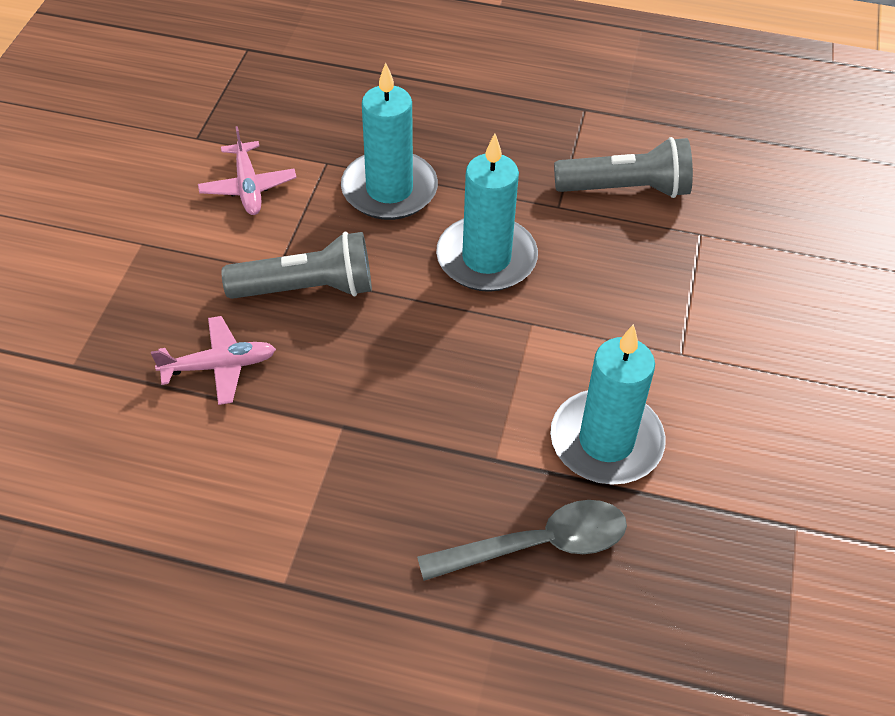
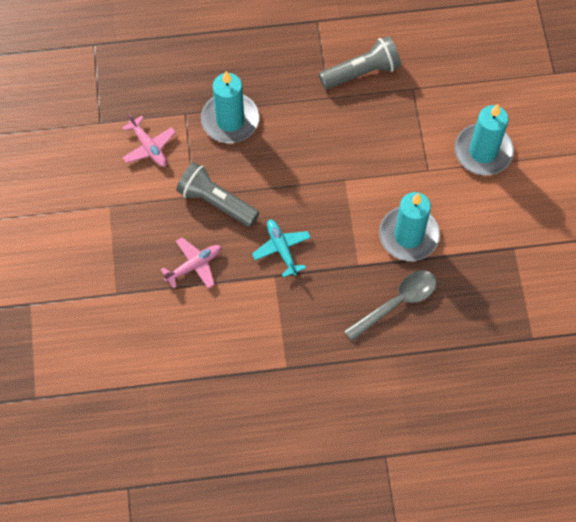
camera: 20 degrees left, 15 degrees up
(307, 289) = (216, 202): grey flashlight -> grey flashlight turned 120 degrees counterclockwise
(375, 389) = (281, 249): none -> turquoise plane
(486, 258) = (304, 147): turquoise candle -> turquoise candle (483, 151)

